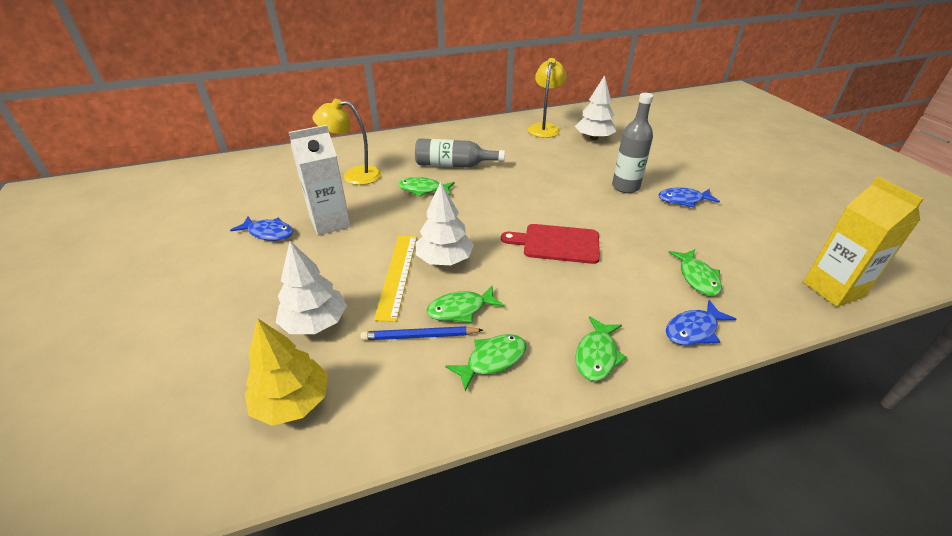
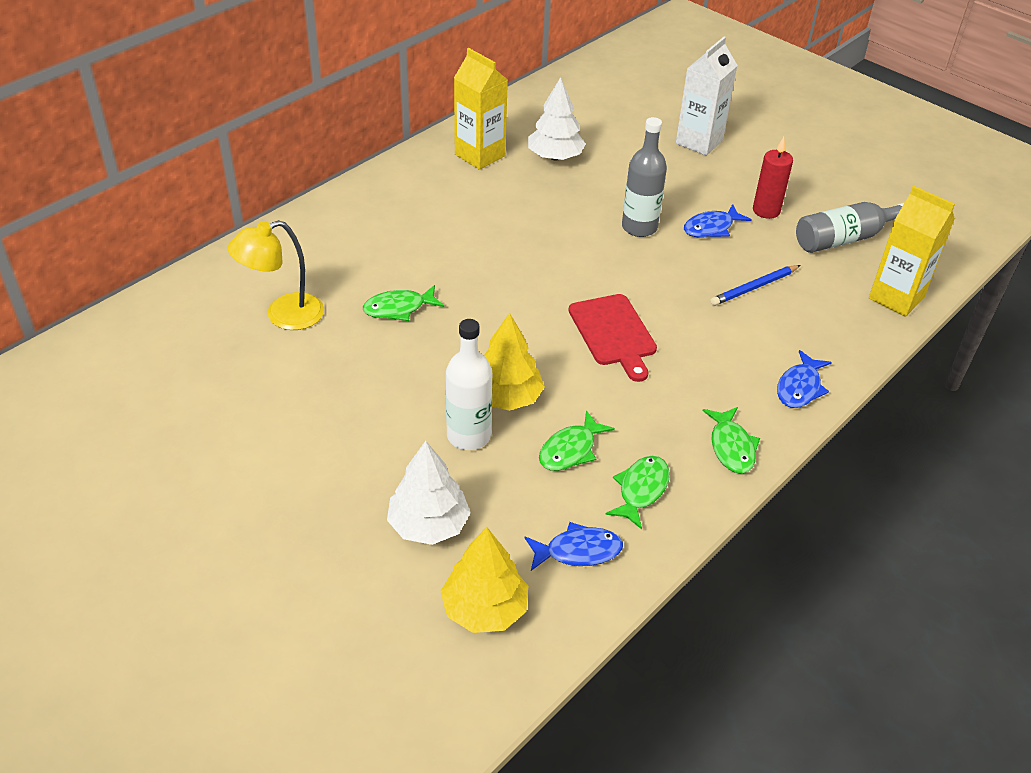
camera: 30 degrees left, 5 degrees up
(268, 233) = (254, 440): blue fish -> blue fish (578, 551)
(330, 222) = (321, 397): white carton -> white carton (699, 142)
(397, 274) = (468, 436): yellow ruler -> white bottle
(419, 336) = (552, 495): blue pencil -> blue pencil (754, 287)
(444, 259) = (506, 397): white tree -> yellow tree
(454, 165) = (407, 256): grey bottle -> grey bottle (844, 239)
(544, 128) = (480, 155): yellow lamp -> yellow carton
(556, 243) = (613, 333): red cutting board -> red cutting board turned 90 degrees counterclockwise
(697, 277) = (774, 327): green fish -> none
(737, 200) = (766, 211): none -> red candle

